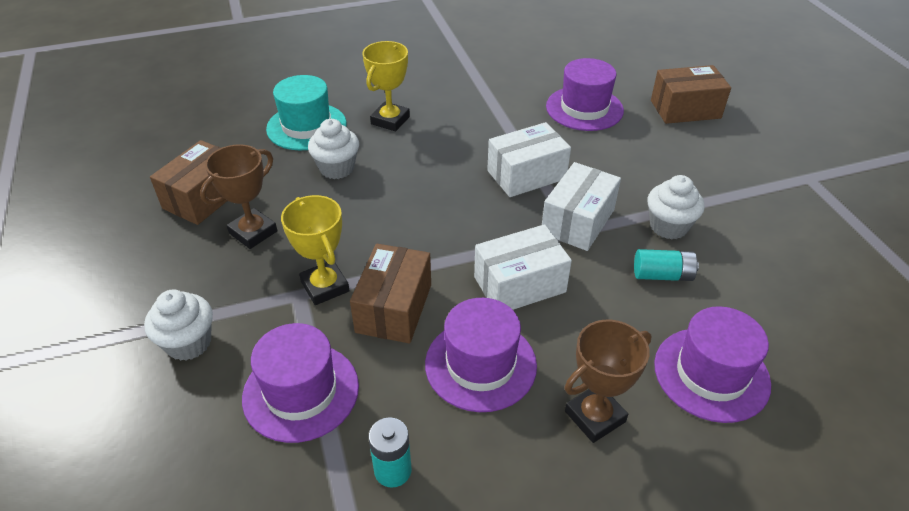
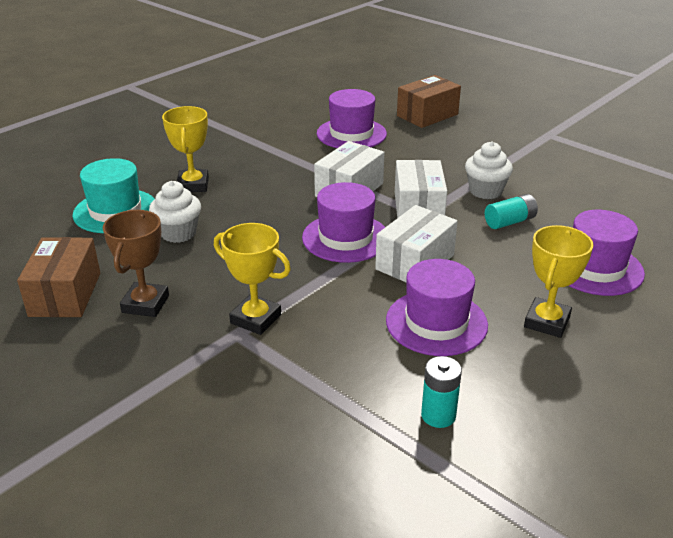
camera: 30 degrees left, 10 degrees down
(189, 343) = (169, 405): white cupcake -> none
(301, 391) = (310, 397): purple hat -> purple hat (345, 238)
(394, 308) = (331, 312): brown box -> none
(595, 416) = (547, 322): brown trophy -> yellow trophy

